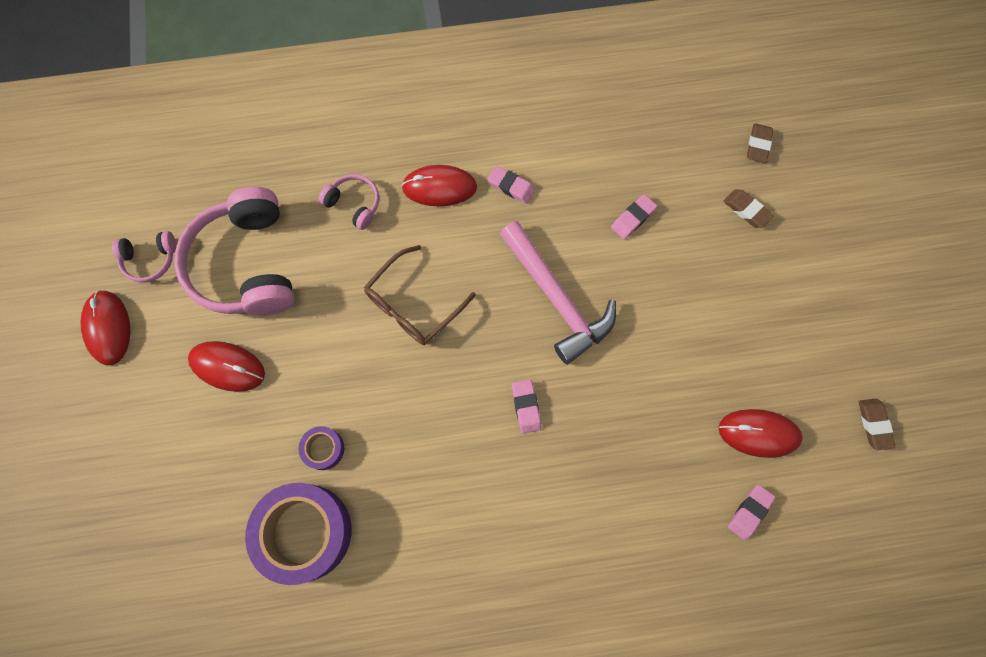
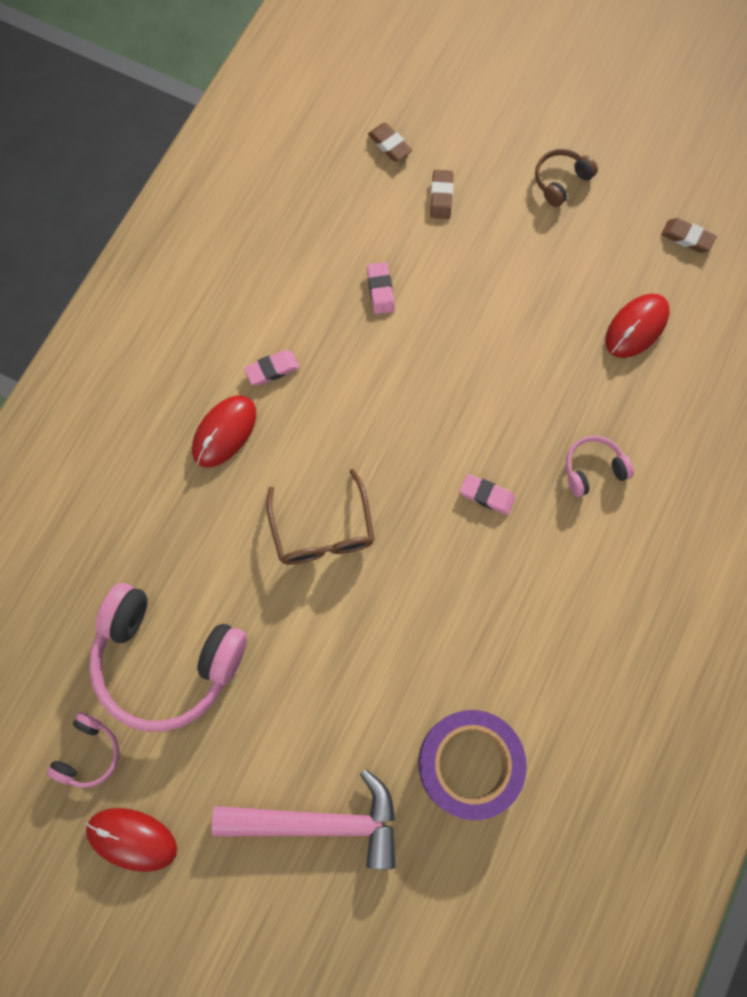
camera: 55 degrees left, 0 degrees up
(227, 367) = (259, 741): red mouse -> none
(323, 449) = (403, 699): purple tape -> none
(354, 204) = (181, 520): pink headphones -> pink headphones (593, 469)
(557, 299) = (408, 403): pink hammer -> pink hammer (320, 822)
(746, 210) = (441, 197): brown eraser -> brown eraser turned 75 degrees counterclockwise
(749, 512) = (694, 380): pink eraser -> none
(837, 290) = (561, 181): none -> brown headphones

